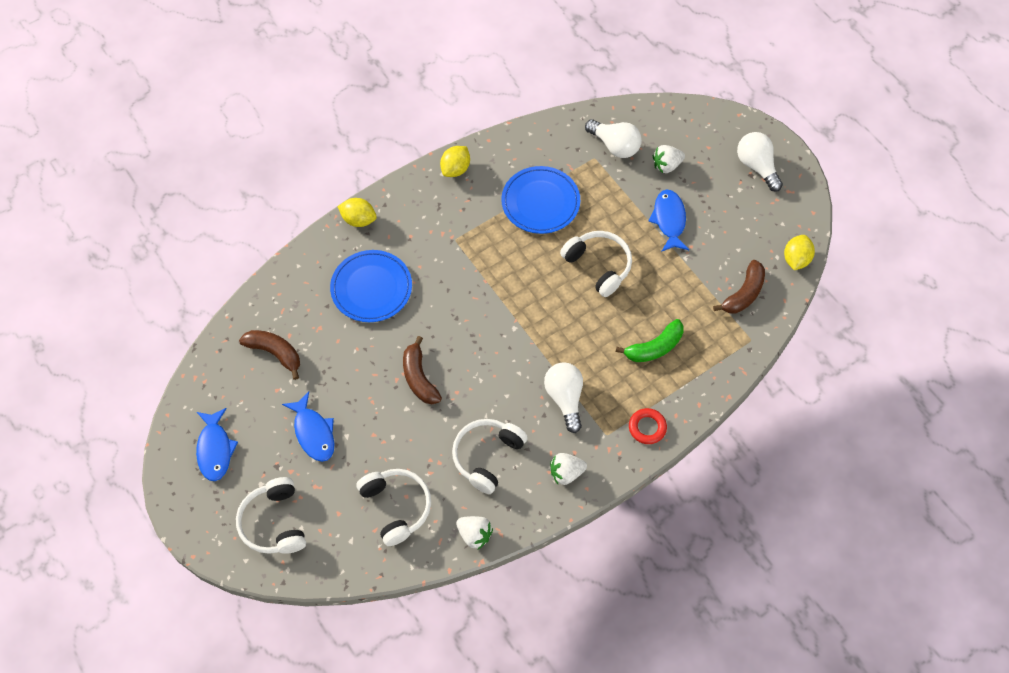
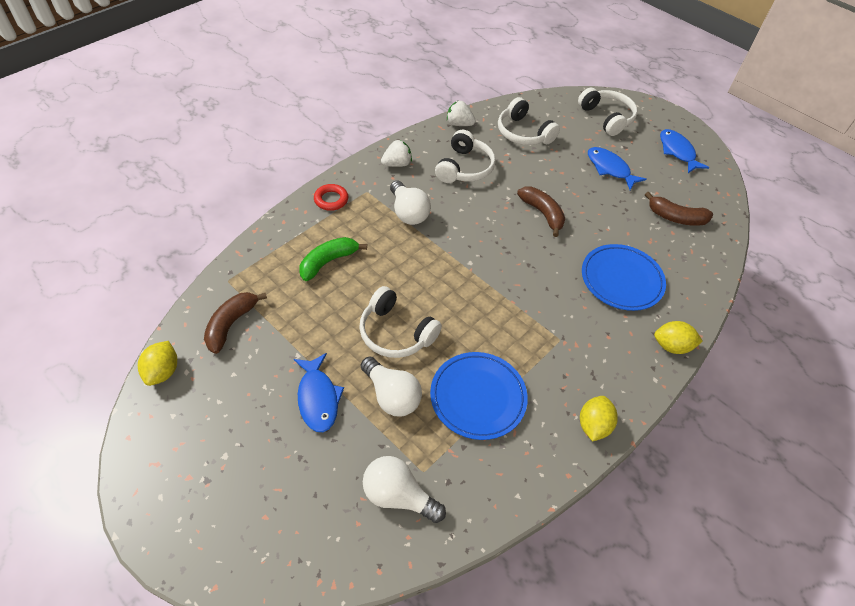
camera: 165 degrees right, 10 degrees down
(666, 165) = (324, 476): white strawberry -> none
(757, 166) = (196, 496): white light bulb -> white light bulb (392, 395)

